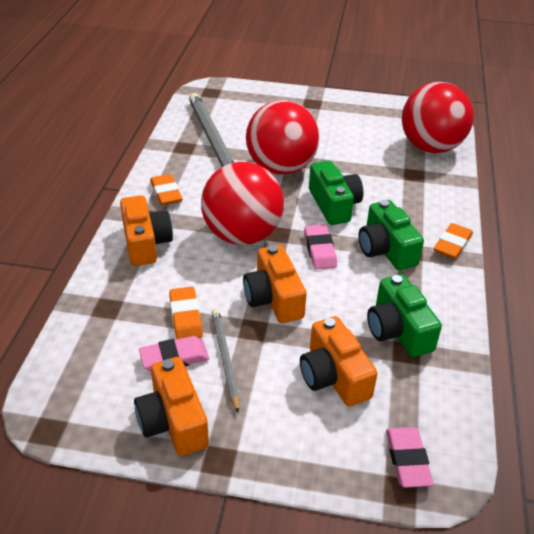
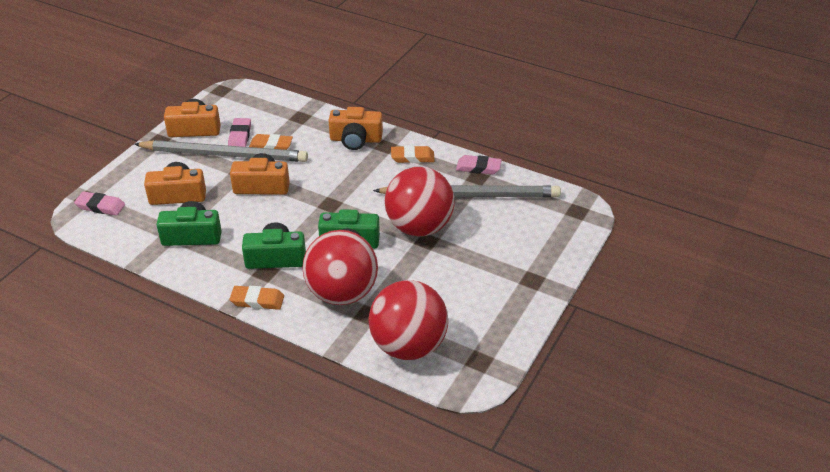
camera: 110 degrees right, 0 degrees up
(225, 358) = (225, 155): grey pencil -> grey pencil, size x2.03
(242, 235) = (338, 185): red ball -> red ball (342, 293)
(320, 250) = (297, 221): pink eraser -> pink eraser (478, 167)
(452, 244) = (257, 300): orange eraser -> orange eraser turned 45 degrees counterclockwise

